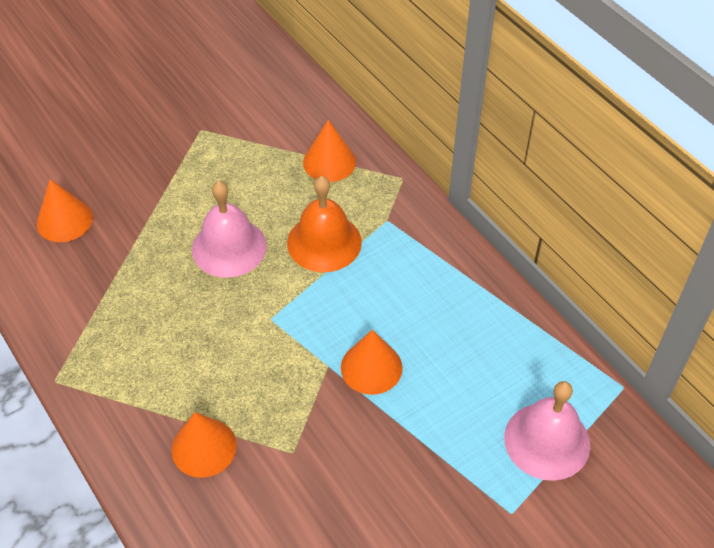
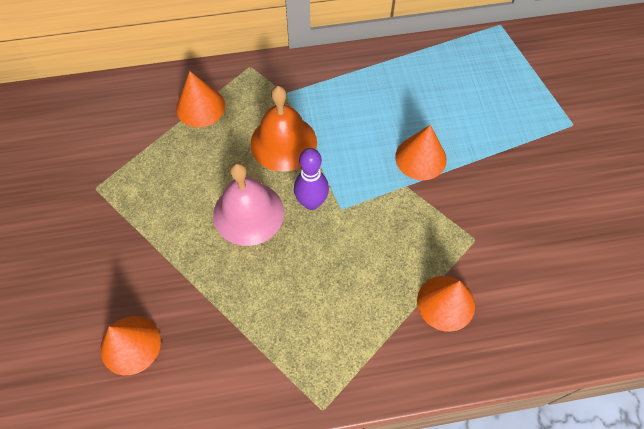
camera: 65 degrees left, 10 degrees up
(265, 292) = (311, 202): none -> purple bowling pin
(547, 441) = (525, 81): pink bell -> none

